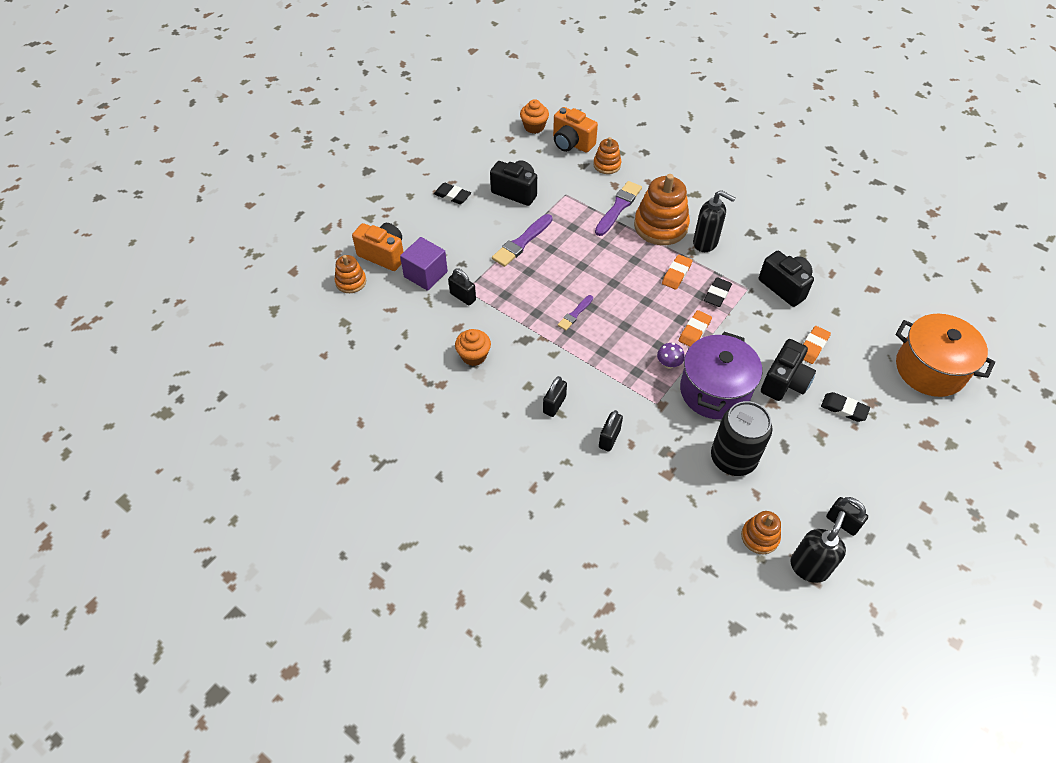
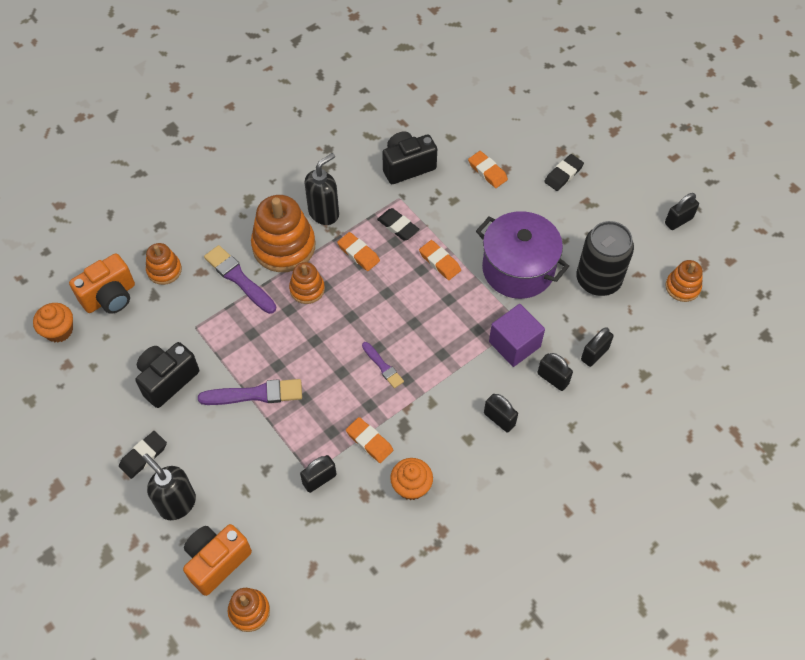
camera: 75 degrees left, 5 degrees up
(425, 274) = (268, 515): purple cube -> purple cube (514, 344)
(504, 320) = (369, 441): none -> orange eraser
(522, 242) = (255, 394): purple brush -> purple brush turned 60 degrees counterclockwise
(627, 250) = (307, 289): none -> orange stacking toy
(648, 468) = (594, 354): none -> black padlock
(668, 364) = (475, 298): purple mushroom -> none
(784, 382) = (522, 209): black camera -> none
(809, 567) = (717, 261): black soap dispenser -> black soap dispenser (177, 503)
(930, 369) = (536, 95): orange pot -> none

